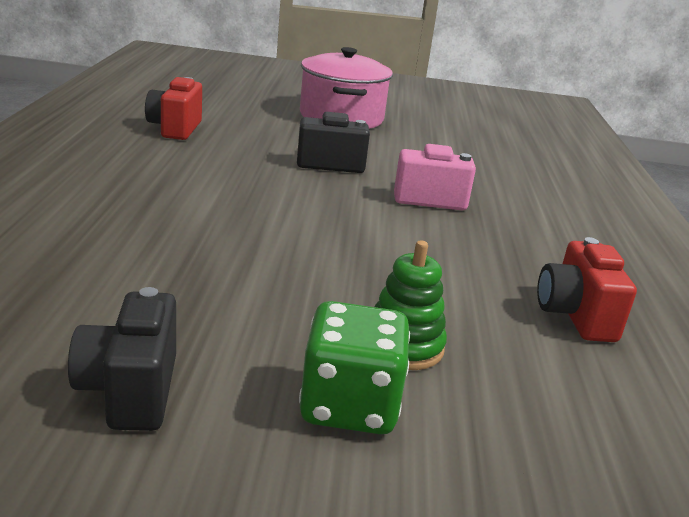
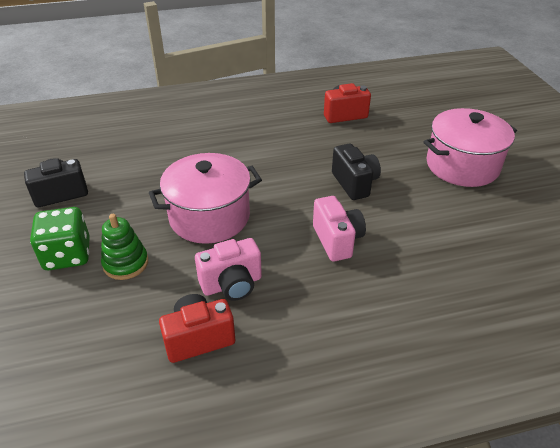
camera: 75 degrees right, 15 degrees up
(331, 258) = (209, 217): none -> pink pot
(483, 274) = (232, 284): none -> pink camera

